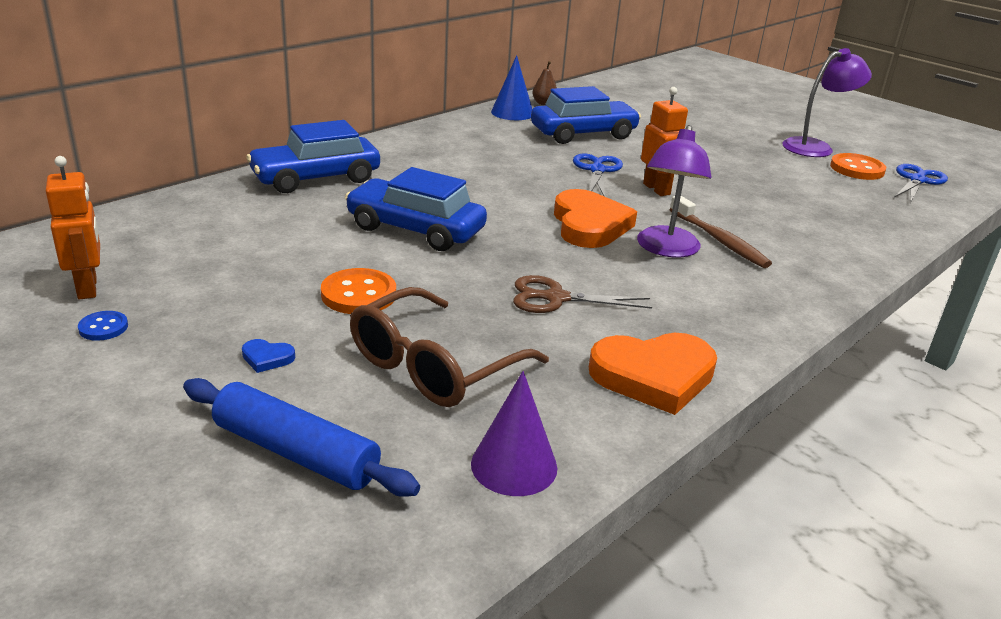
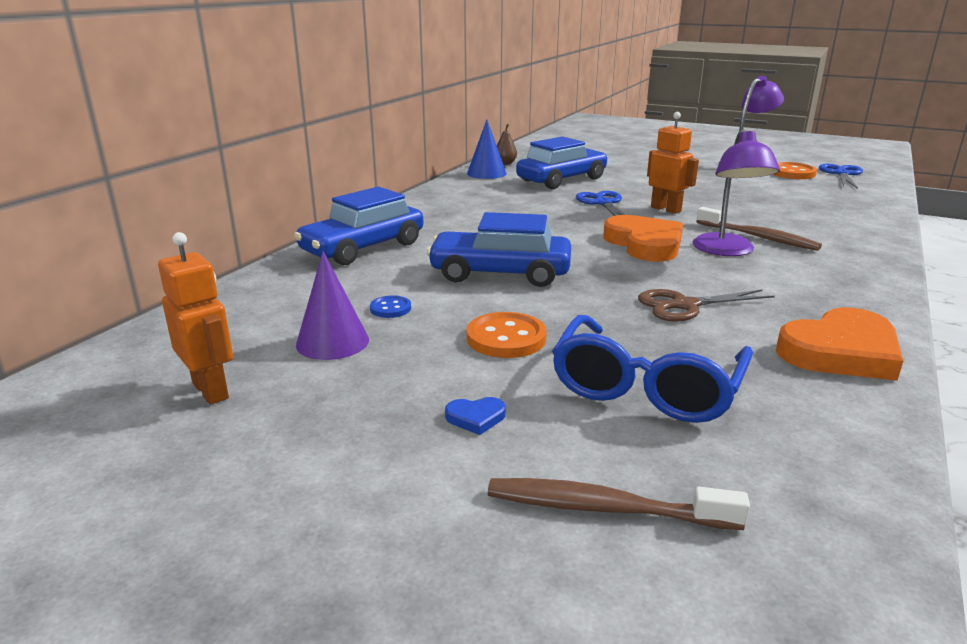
camera: 15 degrees left, 5 degrees down
(103, 327) = (265, 427): blue button -> blue button (390, 308)
(296, 452) = (604, 508): blue rolling pin -> brown toothbrush
(433, 366) = (646, 387): brown glasses -> blue glasses
(514, 465) = (823, 462): purple cone -> purple cone (332, 342)

